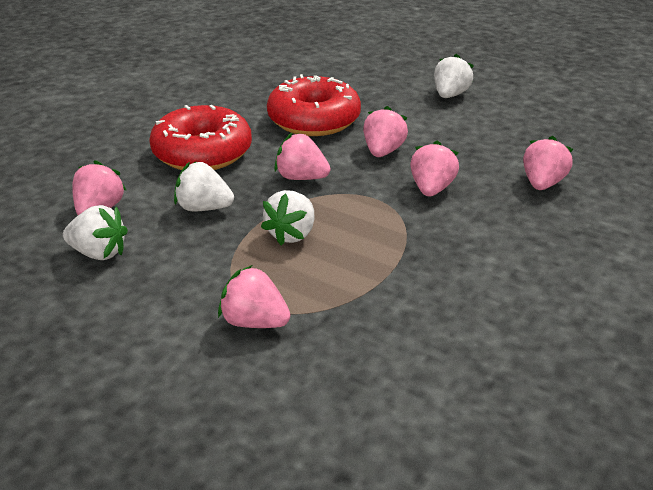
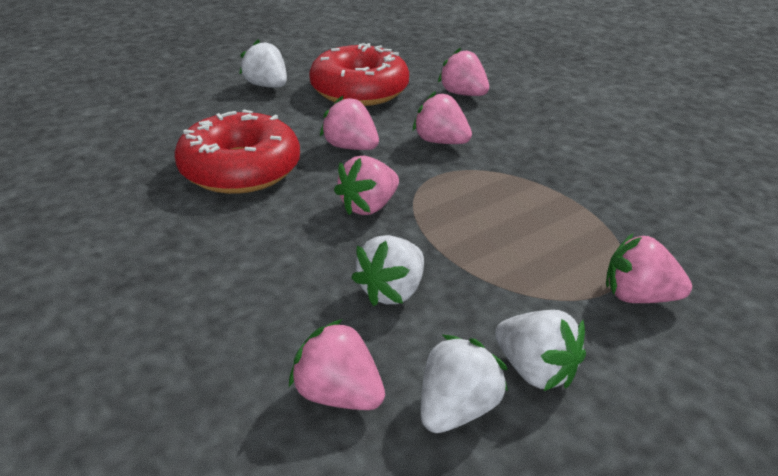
camera: 70 degrees left, 0 degrees up
(202, 152) = (246, 267): red donut -> red donut (359, 90)
(254, 322) = (638, 297): pink strawberry -> pink strawberry turned 60 degrees clockwise
(292, 234) = (483, 238): white strawberry -> white strawberry (535, 370)

